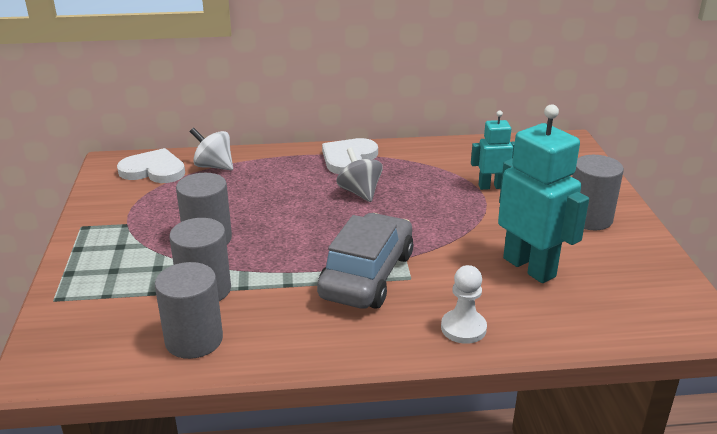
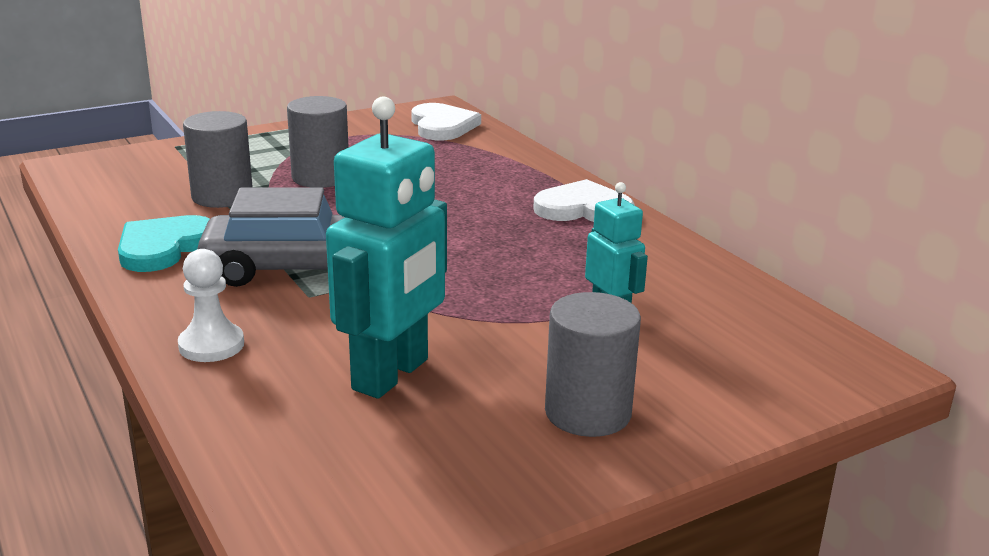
camera: 65 degrees right, 5 degrees down
(194, 340) = (133, 210): grey cylinder -> none
(214, 166) = (480, 148): white spinning top -> none
(285, 331) = (164, 247): none -> turquoise heart
(360, 192) = (497, 231): grey spinning top -> none

